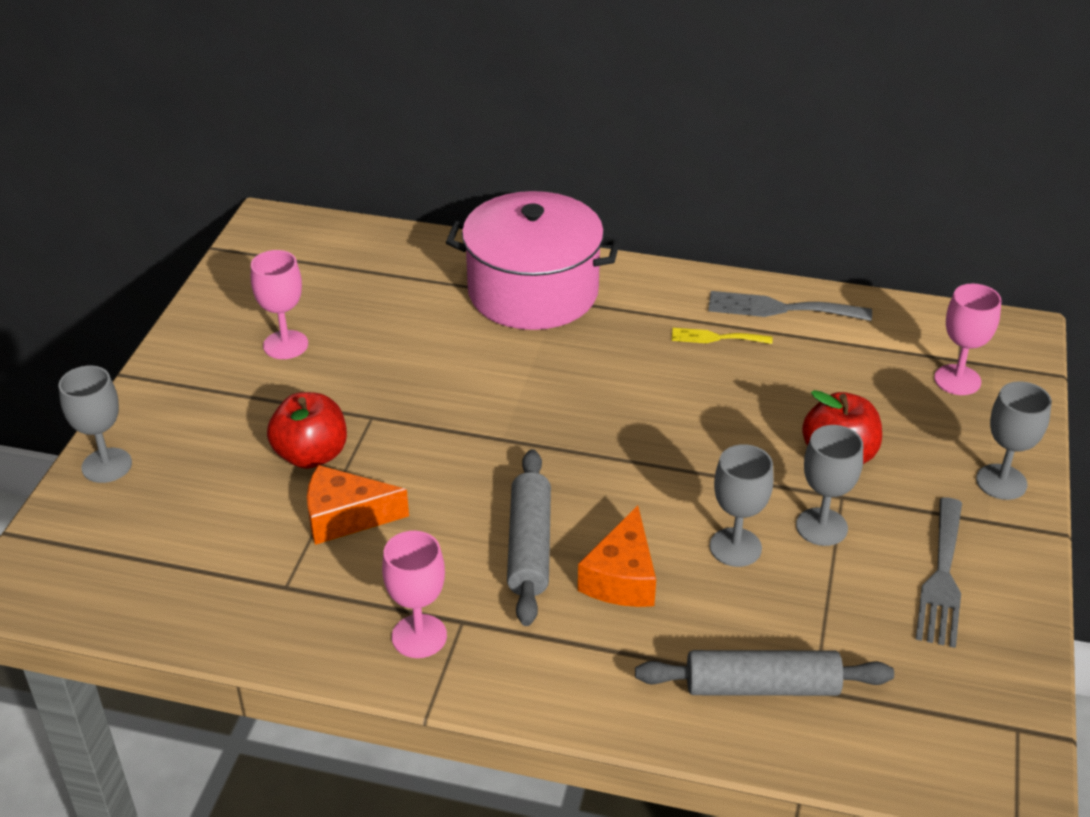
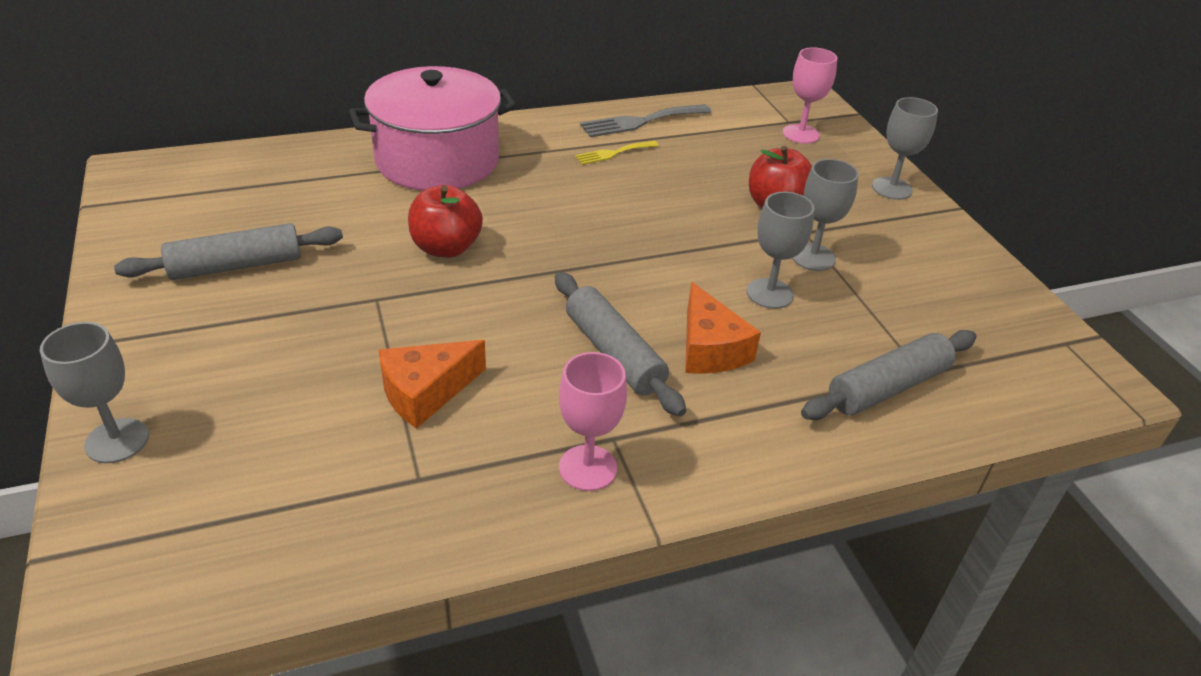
camera: 35 degrees left, 0 degrees up
(285, 345) = (236, 266): pink goblet -> grey rolling pin
(311, 455) = (344, 351): red apple -> red apple (446, 248)
(942, 578) = (921, 262): grey fork -> none

